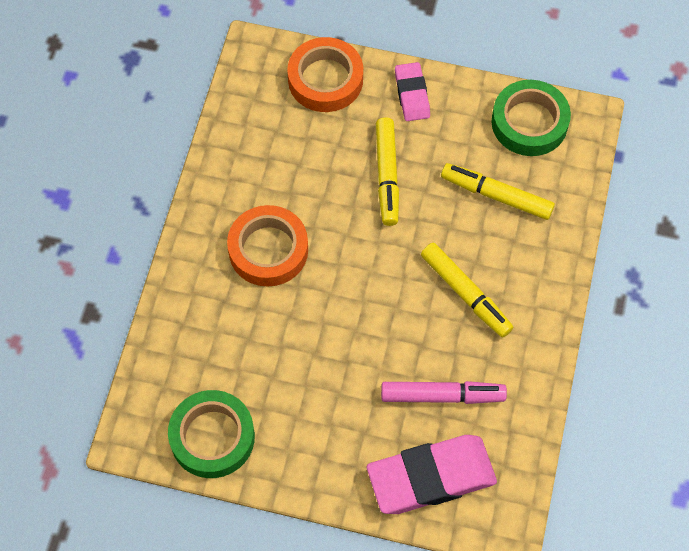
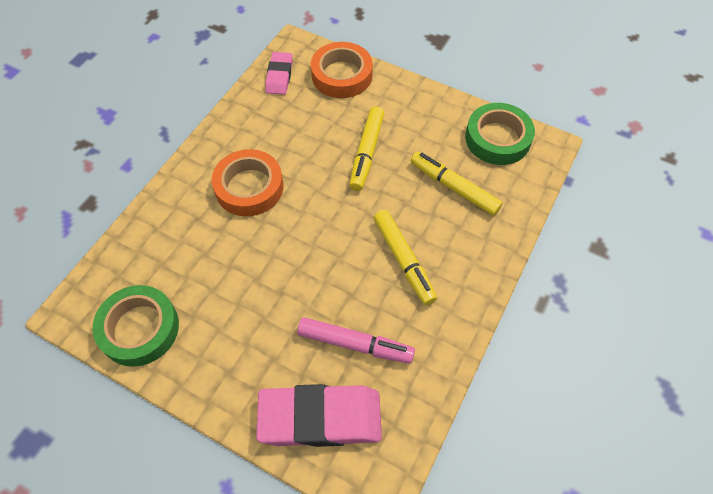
camera: 15 degrees right, 5 degrees down
(412, 94) = (406, 99): pink eraser -> pink eraser (279, 76)

